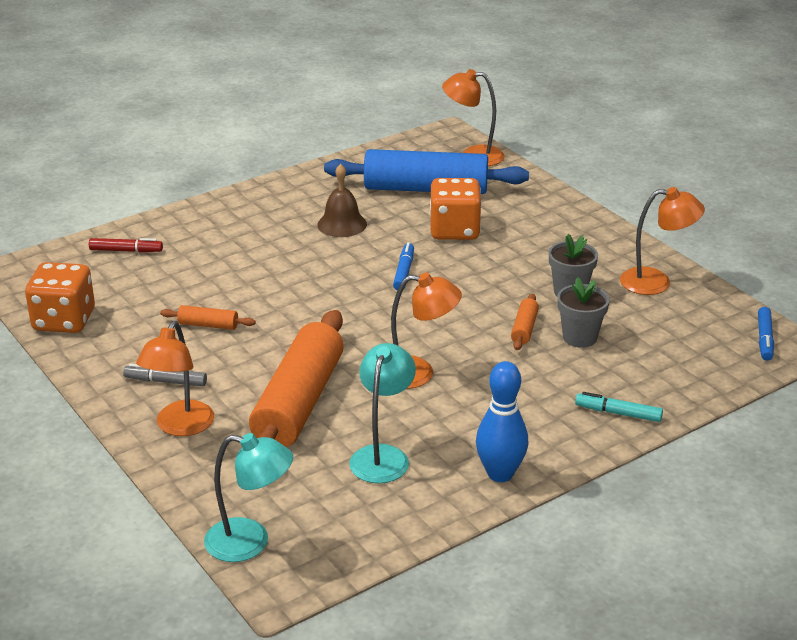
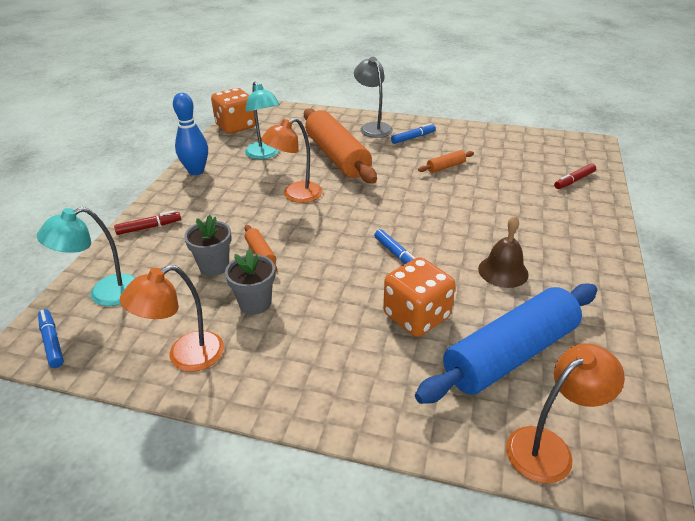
camera: 140 degrees right, 5 degrees up
(64, 320) = (512, 138): orange dice -> orange dice (235, 126)
(165, 381) = (413, 138): grey marker -> blue marker
(180, 427) = (373, 127): orange lamp -> grey lamp
(250, 542) = (280, 111): turquoise lamp -> turquoise lamp (104, 294)
(618, 413) = (149, 227): turquoise marker -> red marker

